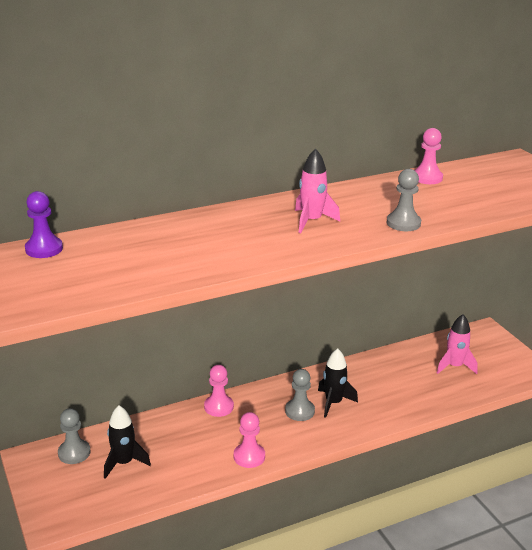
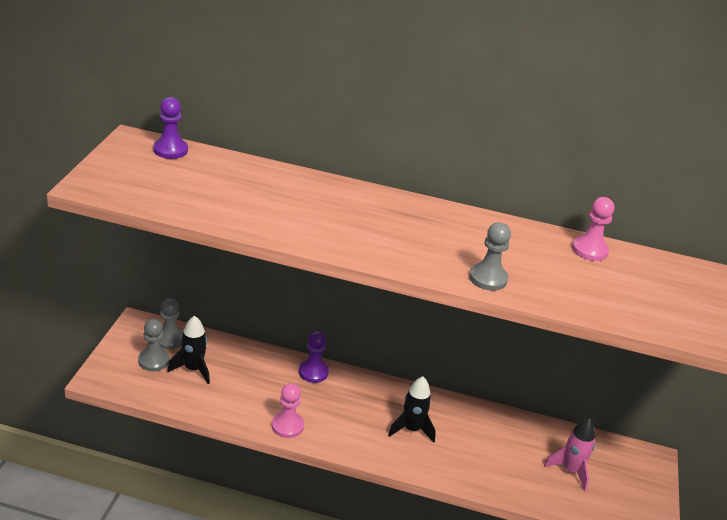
camera: 35 degrees right, 5 degrees up
(219, 407) = (313, 372): pink pawn -> purple pawn
(299, 411) = (373, 417): grey pawn -> grey pawn (153, 361)
(311, 221) = (407, 233): pink rocket -> none

